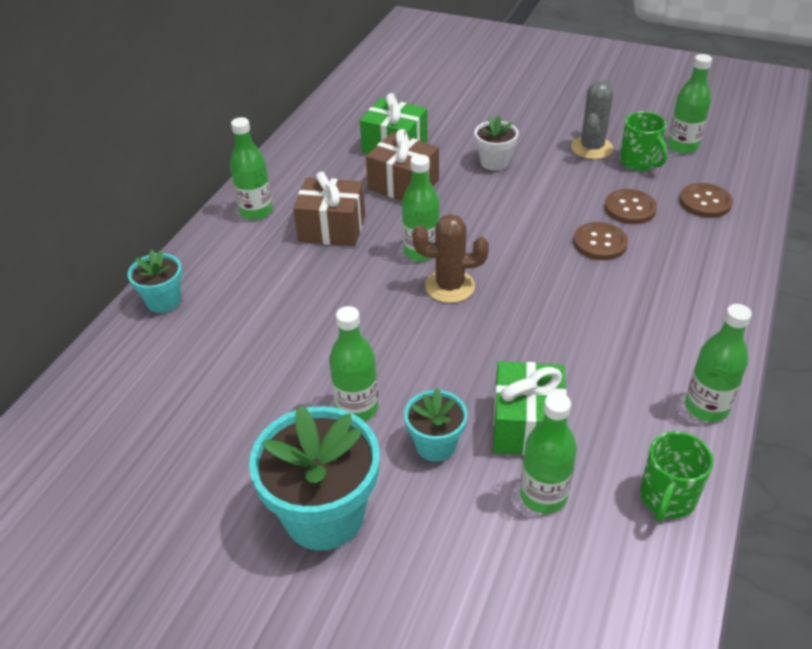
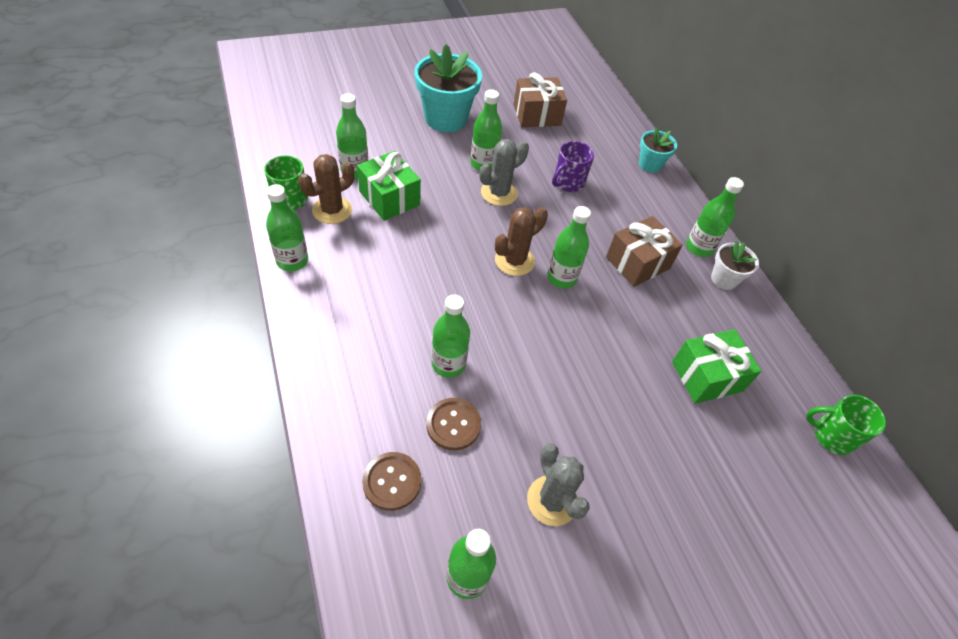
camera: 130 degrees right, 10 degrees up
(286, 330) = (568, 182): none -> purple mug
(382, 361) = (499, 193): none -> grey cactus
(403, 184) = (646, 334): brown gift -> brown gift (537, 115)
(435, 445) = (427, 167): turquoise flower pot -> none
(494, 162) = (613, 412): white flower pot -> white flower pot (724, 279)
(600, 243) = (448, 364): brown button -> green bottle
(617, 448) = (332, 210): none -> brown cactus
(639, 162) = (491, 508): green mug -> green mug (832, 436)

